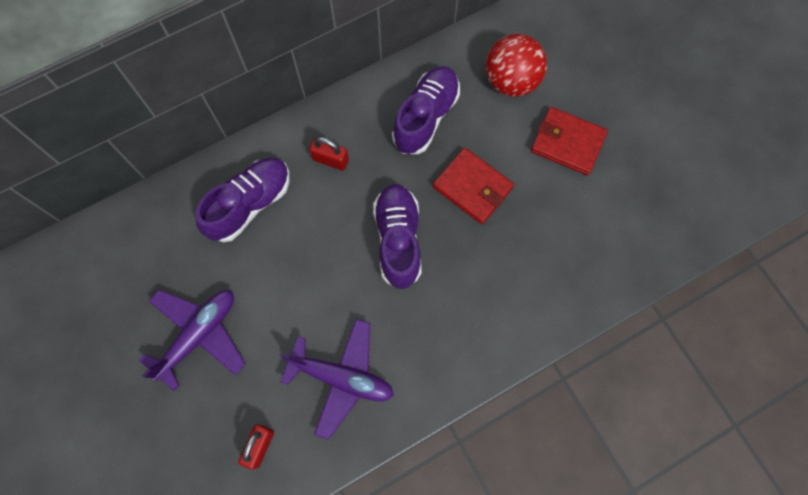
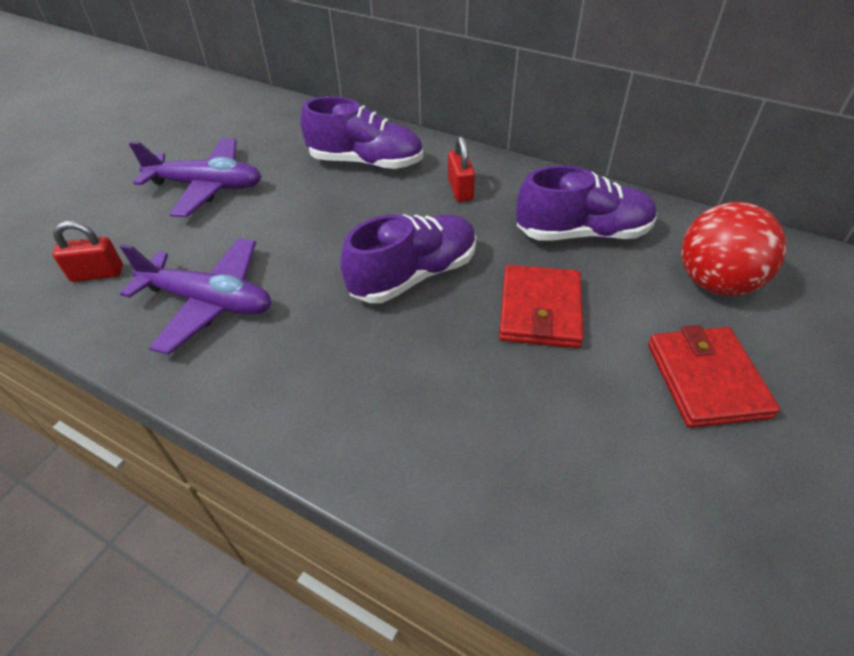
camera: 60 degrees right, 25 degrees down
(341, 378) = (209, 302): purple plane -> purple plane turned 60 degrees counterclockwise

